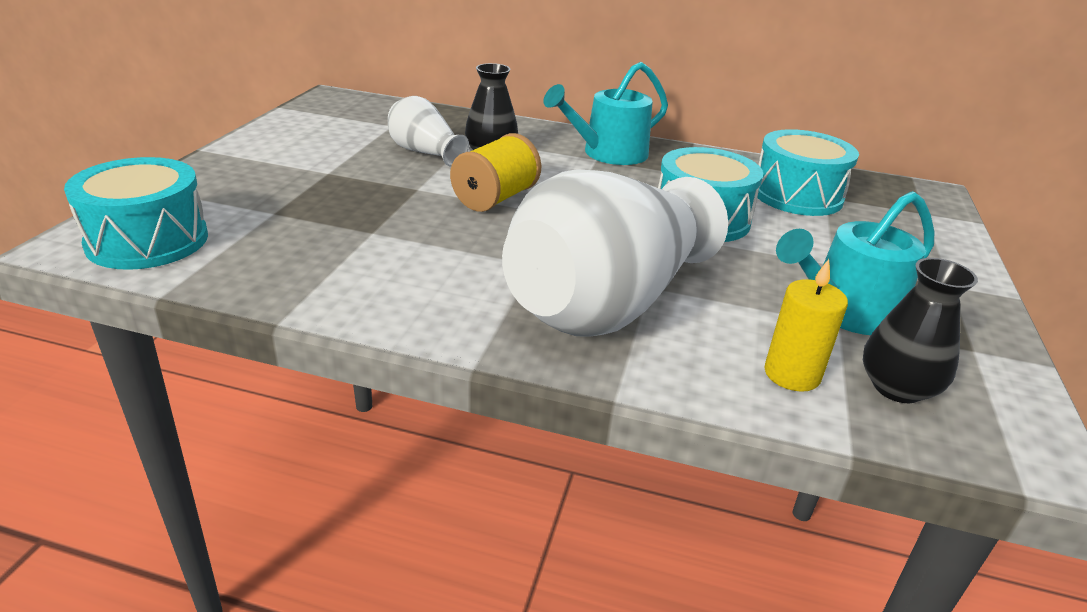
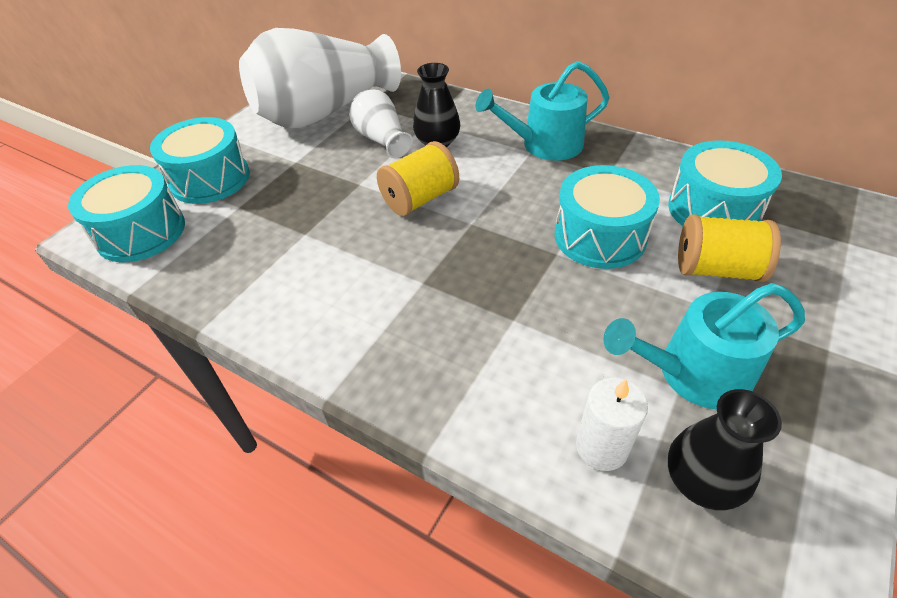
camera: 20 degrees right, 15 degrees up
(222, 190) = (210, 179): none -> turquoise drum
(607, 303) = (467, 336): white vase -> white vase (324, 112)
(792, 374) = (601, 447): yellow candle -> white candle
(823, 237) = (716, 269): none -> yellow spool

